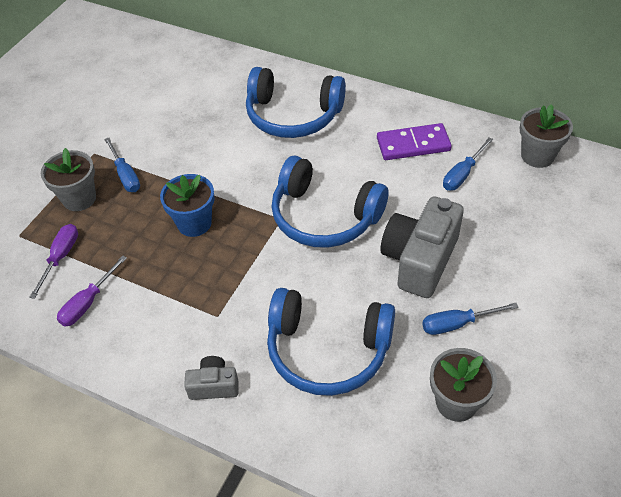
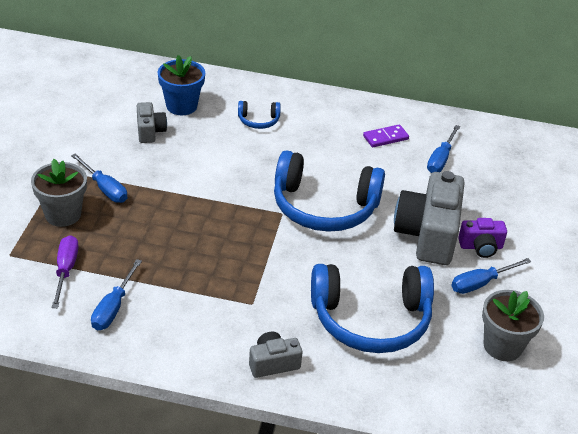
camera: 20 degrees left, 10 degrees down
(88, 303) = (113, 307): purple screwdriver -> blue screwdriver
(187, 119) = (150, 131): none -> grey camera
(194, 223) = (196, 225): blue flower pot -> blue flower pot (181, 106)
(293, 115) = (258, 120): blue headphones -> blue headphones, size x0.44
(413, 144) = (385, 138): purple domino -> purple domino, size x0.62
(471, 281) = (481, 247): none -> purple camera
(537, 156) = (502, 138): grey flower pot -> none

